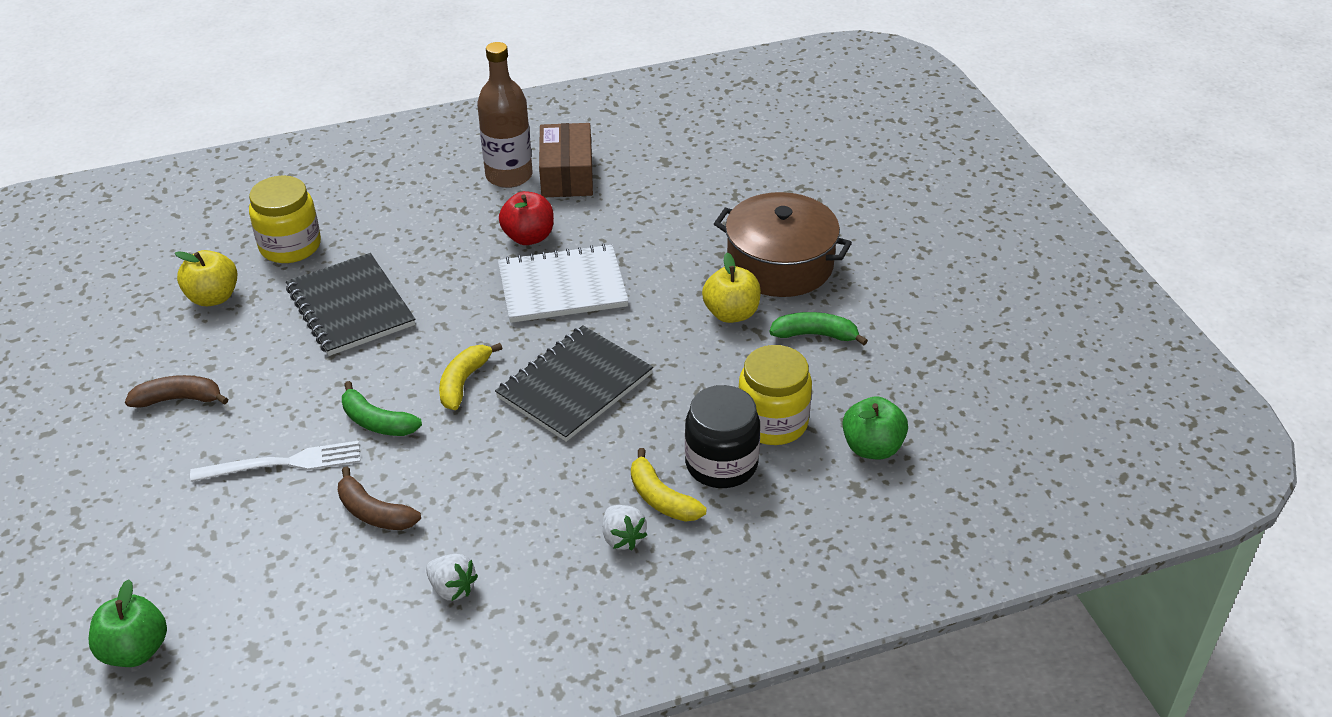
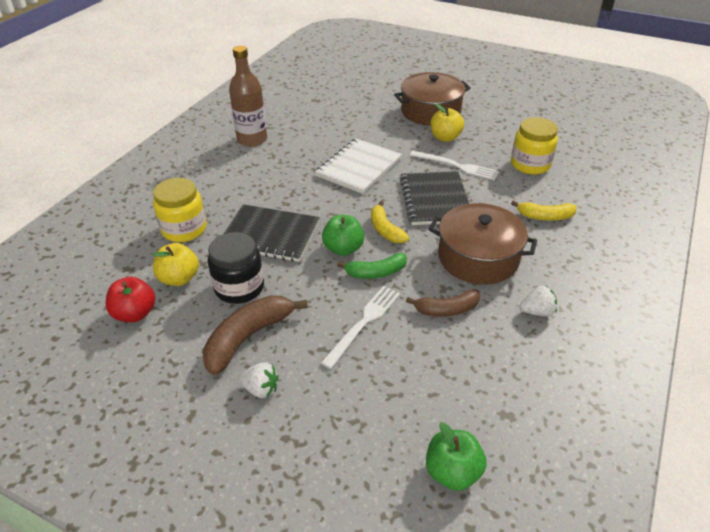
camera: 45 degrees left, 0 degrees up
(179, 399) = (248, 337): brown banana -> brown banana, size x1.57
(500, 485) = (478, 257): none -> brown pot
(528, 237) = (307, 157): red apple -> red apple (135, 313)
(567, 174) = (280, 126): brown box -> none
(622, 538) = (559, 241): white strawberry -> white strawberry (260, 389)
(676, 361) = (456, 166): none -> white fork
(721, 464) = (541, 190): black jar -> black jar (239, 287)
(815, 335) = (488, 127): green banana -> none
(872, 448) = (576, 151): green apple -> green apple (343, 249)

